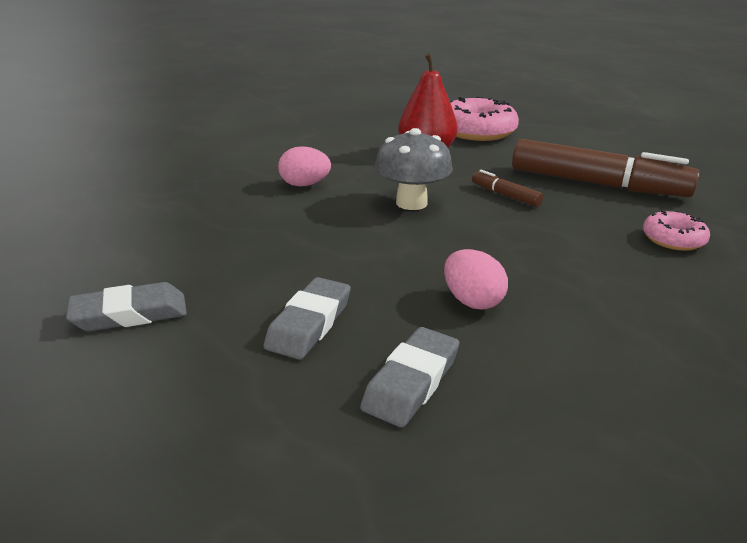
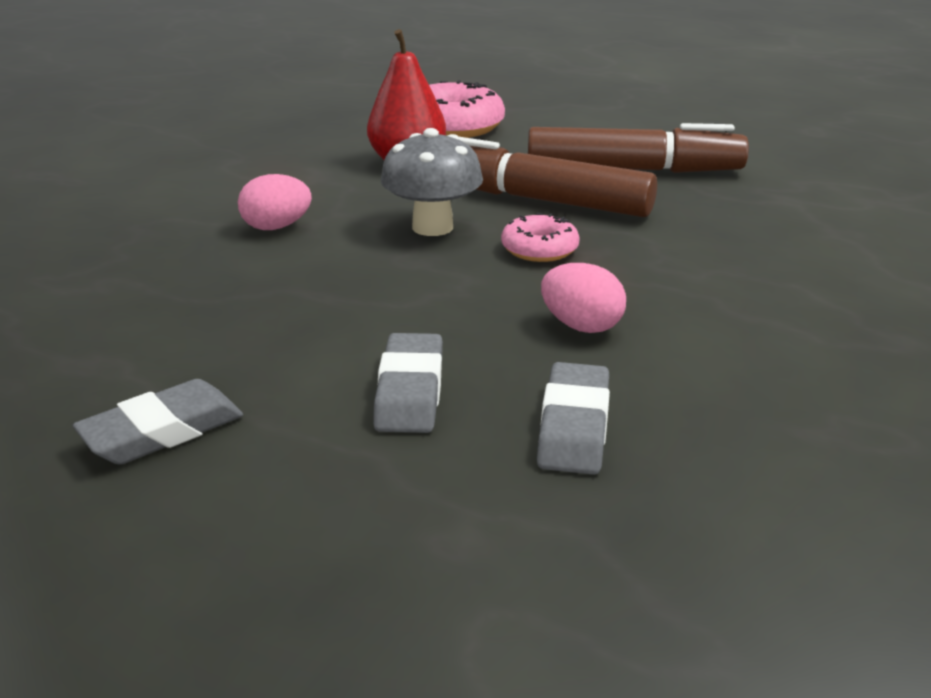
camera: 20 degrees left, 0 degrees up
(505, 195) = (538, 199): brown marker -> brown marker, size x2.32
(673, 239) = (748, 218): pink donut -> pink donut (539, 249)

